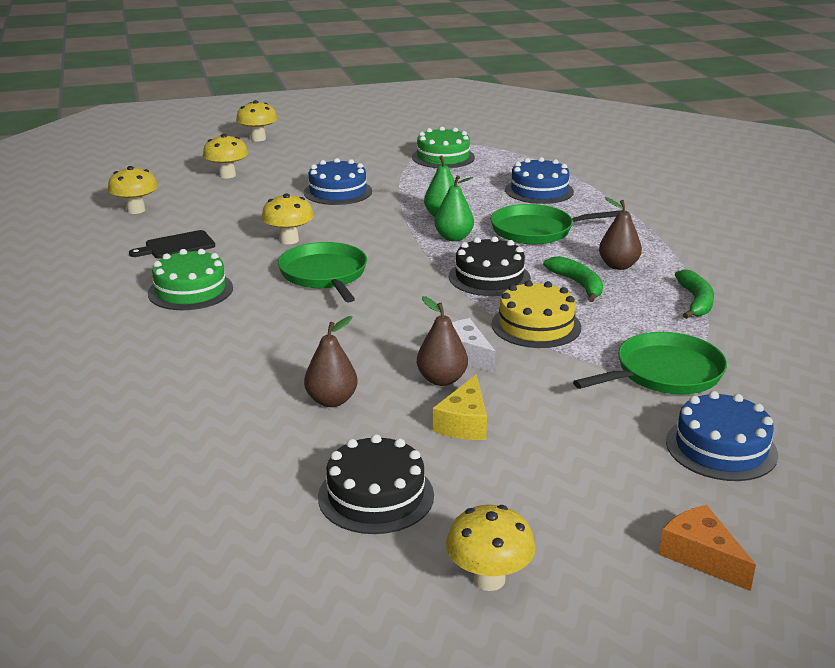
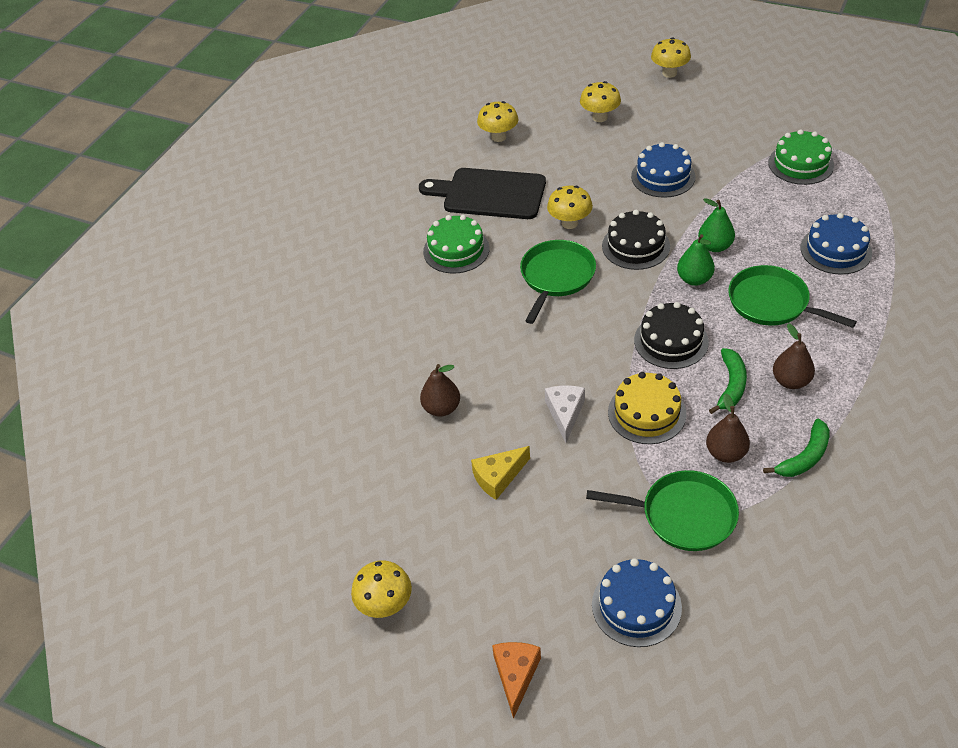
camera: 45 degrees right, 20 degrees up
(177, 246) = (489, 194): black cutting board -> black cutting board, size x1.85
(376, 496) = (390, 504): black cake -> black cake (635, 246)
(442, 380) = (525, 429): brown pear -> brown pear (726, 453)

